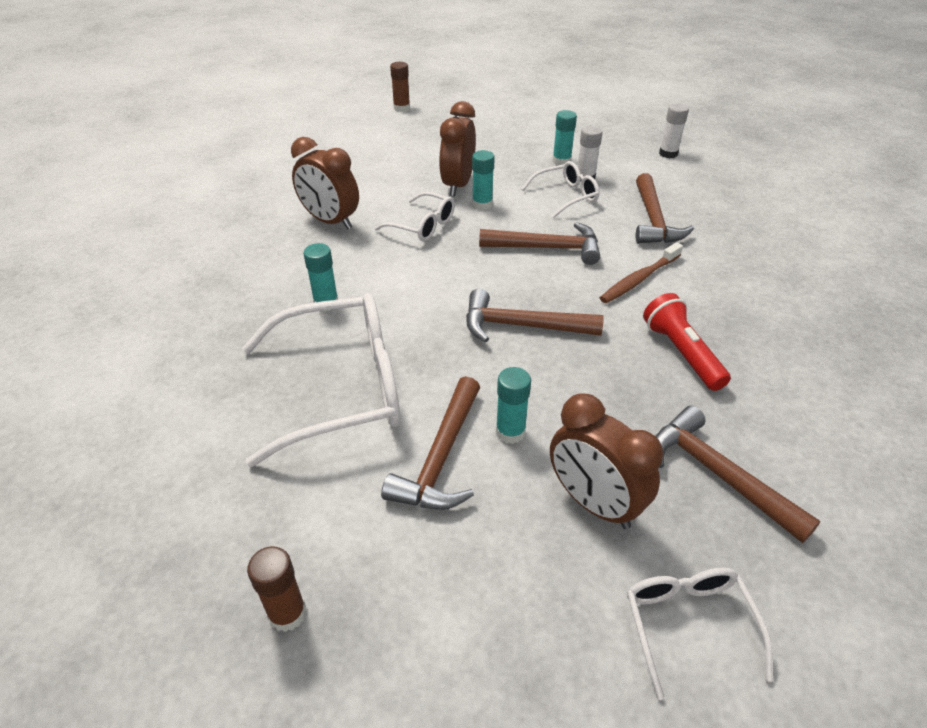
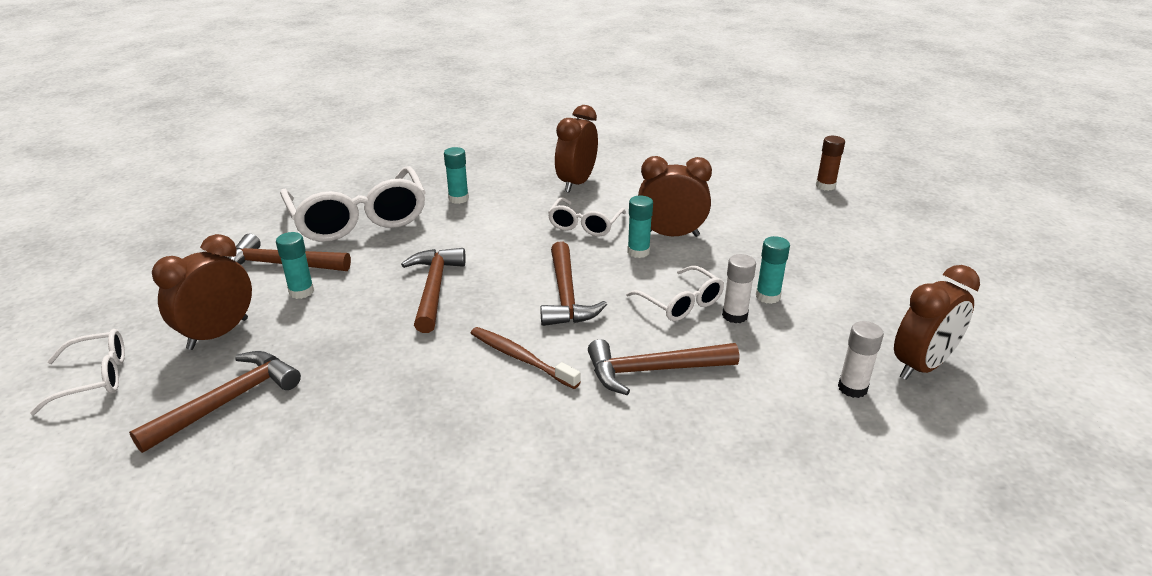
camera: 80 degrees right, 10 degrees down
(287, 613) = (176, 230): brown glue stick -> none
(645, 129) = (921, 366): none -> brown clock
(681, 353) = (394, 385): red flashlight -> none

